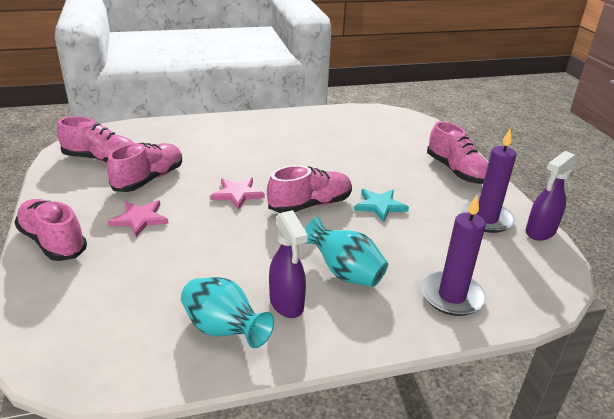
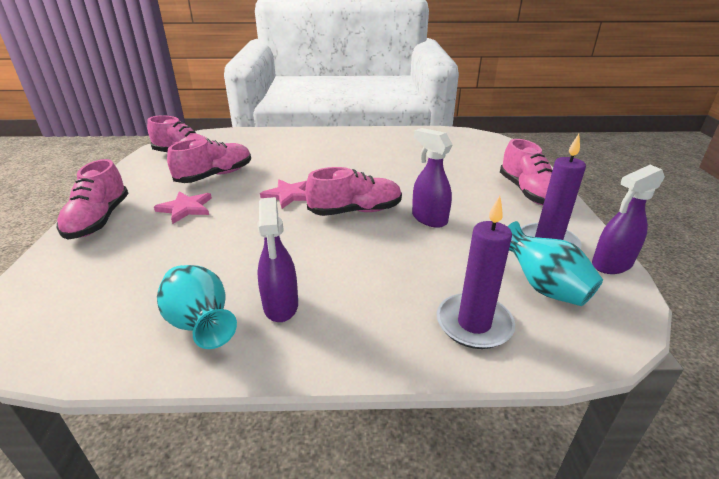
camera: 15 degrees right, 0 degrees up
(53, 242) = (99, 220): pink shoe -> pink shoe turned 150 degrees counterclockwise
(345, 273) = (359, 282): turquoise vase -> turquoise vase (543, 287)
(380, 206) = (429, 219): turquoise star -> purple spray bottle

